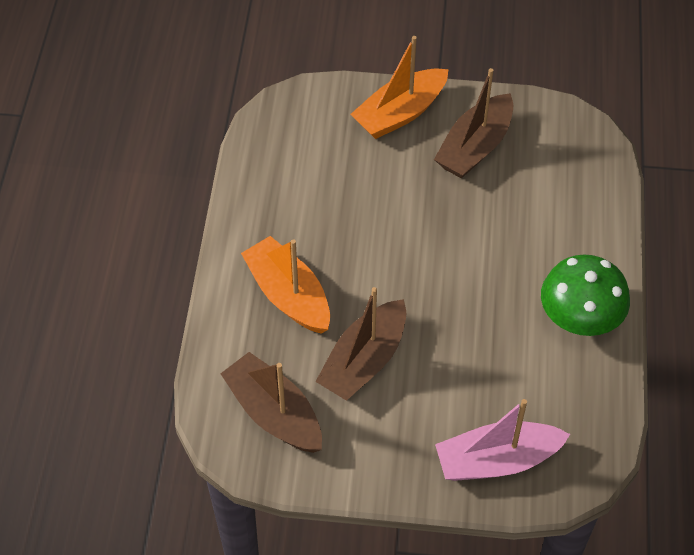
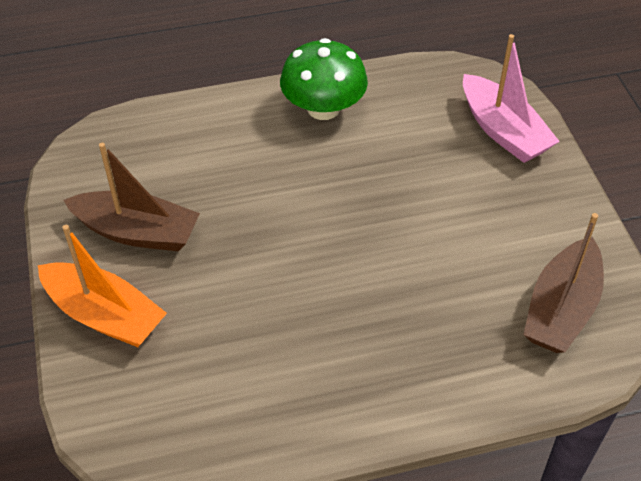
camera: 110 degrees left, 5 degrees down
(288, 295) = (413, 344): orange boat -> none
(364, 361) = (458, 252): brown boat -> none

